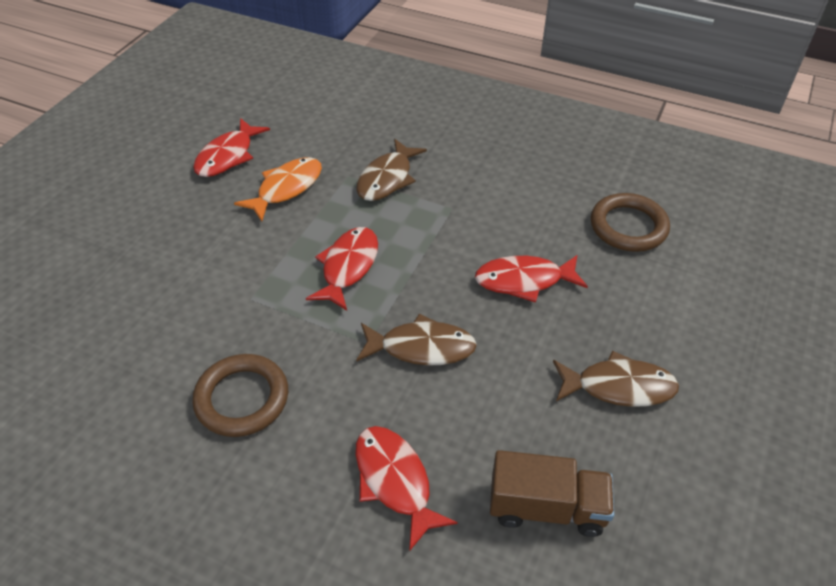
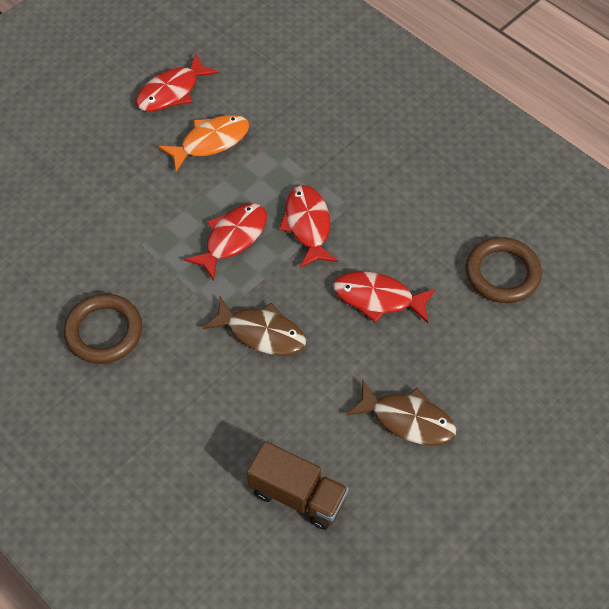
camera: 20 degrees right, 10 degrees up
(387, 179) = (304, 157): brown fish -> none
(394, 481) = (192, 436): red fish -> red fish (307, 225)

